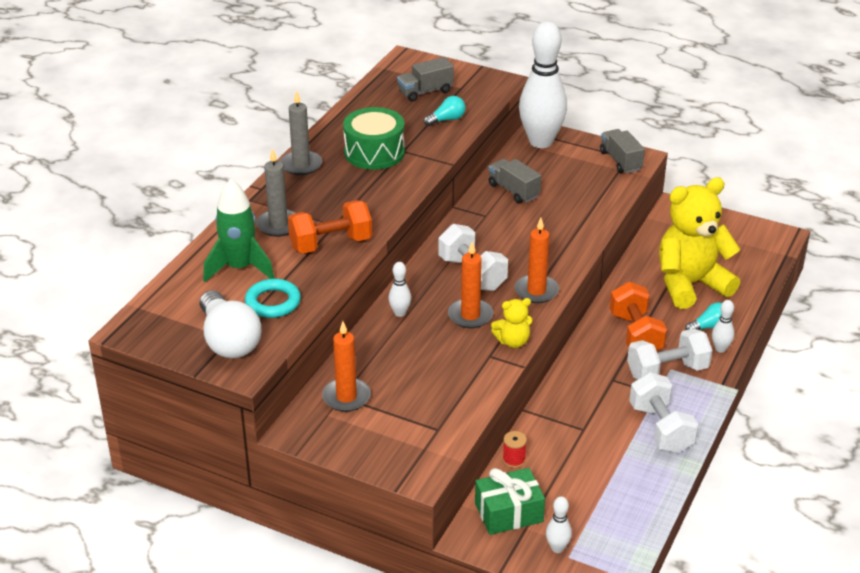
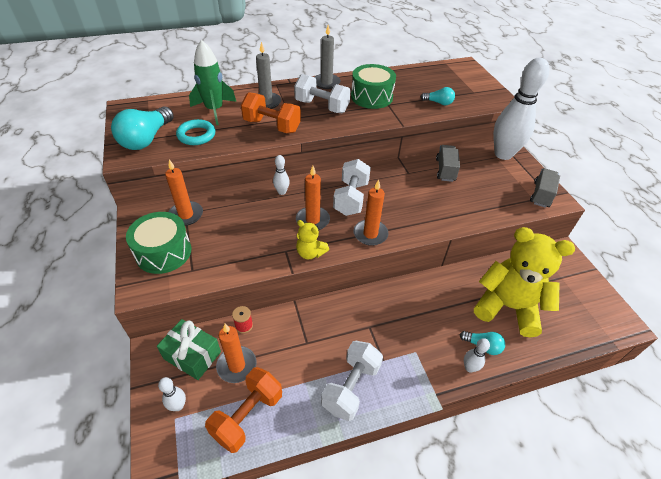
camera: 45 degrees right, 10 degrees up
(229, 340) = (146, 139): white light bulb -> turquoise light bulb
(386, 437) = (163, 252): none -> green drum
(425, 91) = (449, 84): grey truck -> none
(556, 488) = (236, 365): none -> orange candle
(635, 334) = (425, 310): orange dumbbell -> orange dumbbell (247, 416)
(667, 371) = (410, 352): white dumbbell -> white dumbbell (322, 106)

